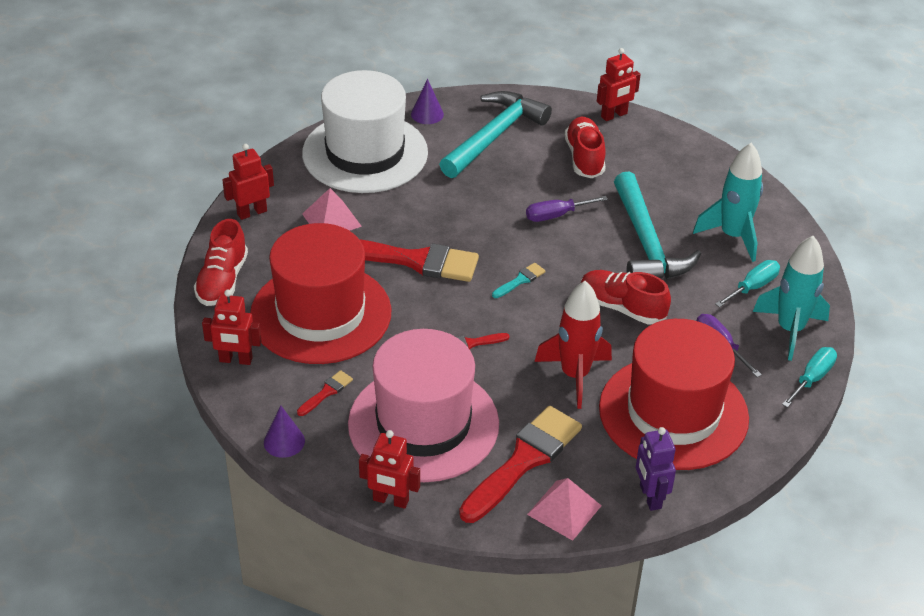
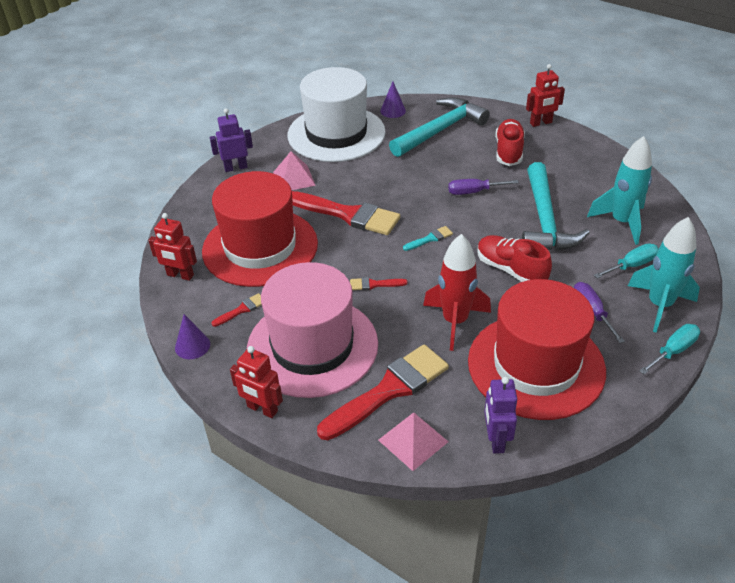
camera: 15 degrees right, 0 degrees up
(222, 281) = (194, 214): red shoe -> none
(252, 212) = (236, 167): red robot -> purple robot

